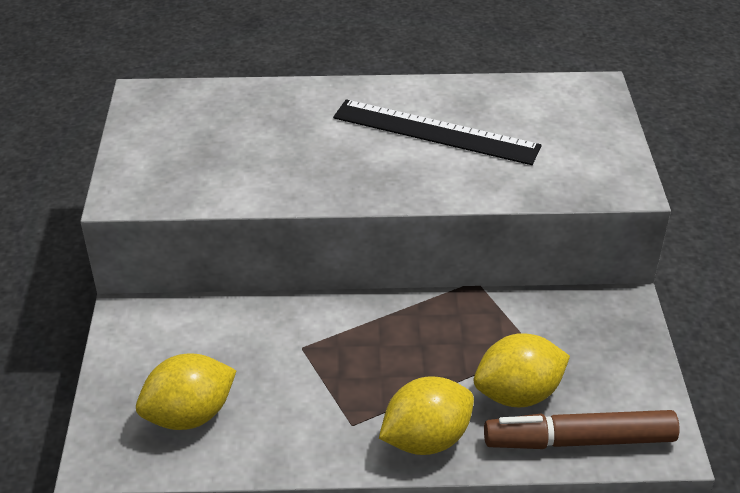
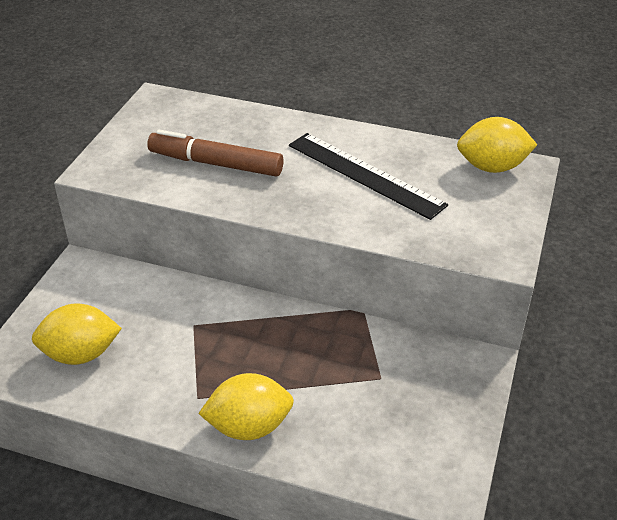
camera: 20 degrees right, 0 degrees up
(518, 394) = (345, 411): yellow lemon -> yellow lemon (492, 167)
(580, 440) = (376, 466): brown marker -> brown marker (216, 164)

